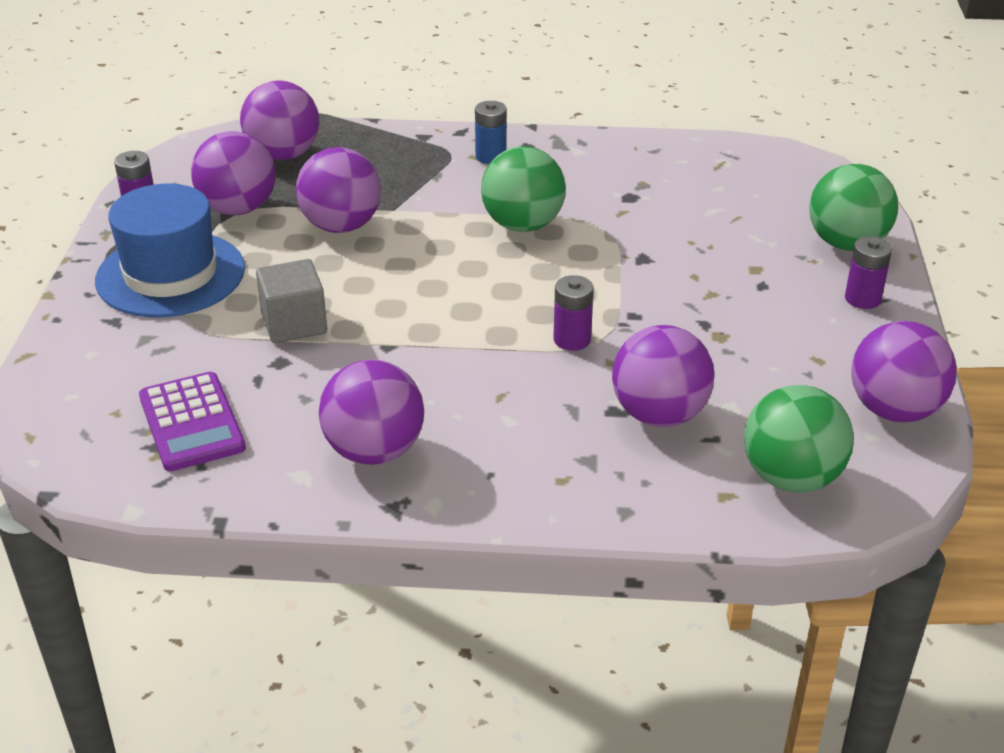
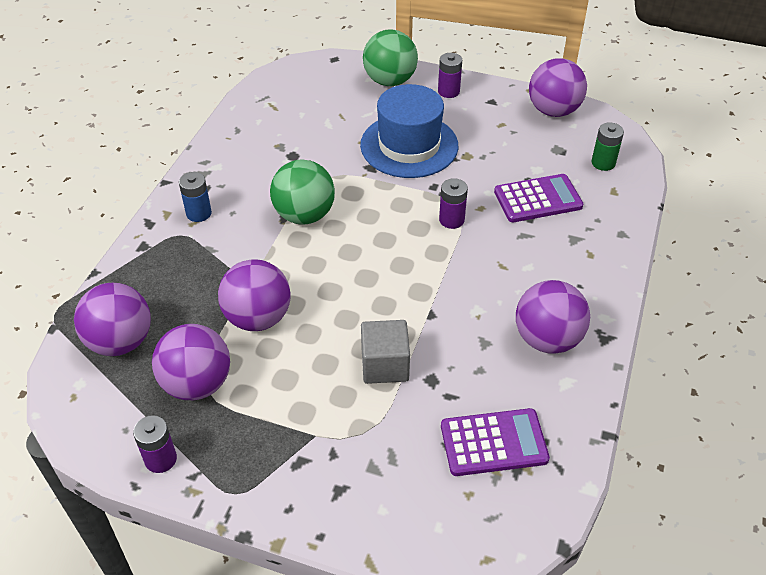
camera: 75 degrees left, 10 degrees up
(170, 274) = (283, 442): blue hat -> blue hat (409, 145)
(659, 415) = (538, 199): purple ball -> purple calculator
(791, 478) = (603, 163): green ball -> green battery

